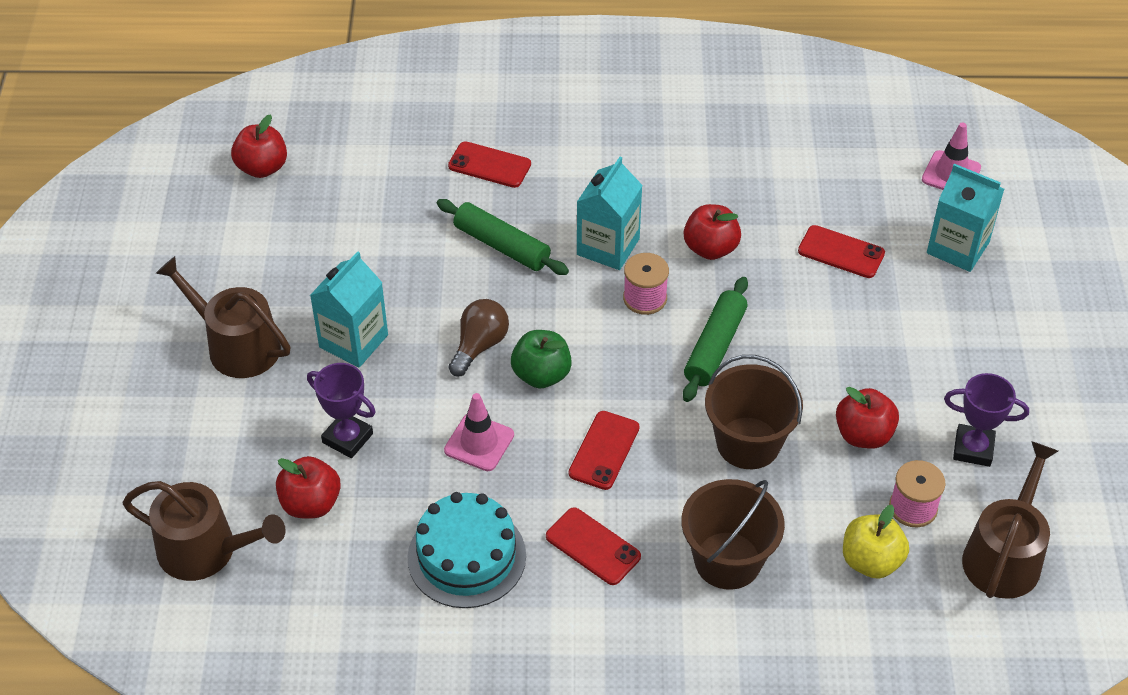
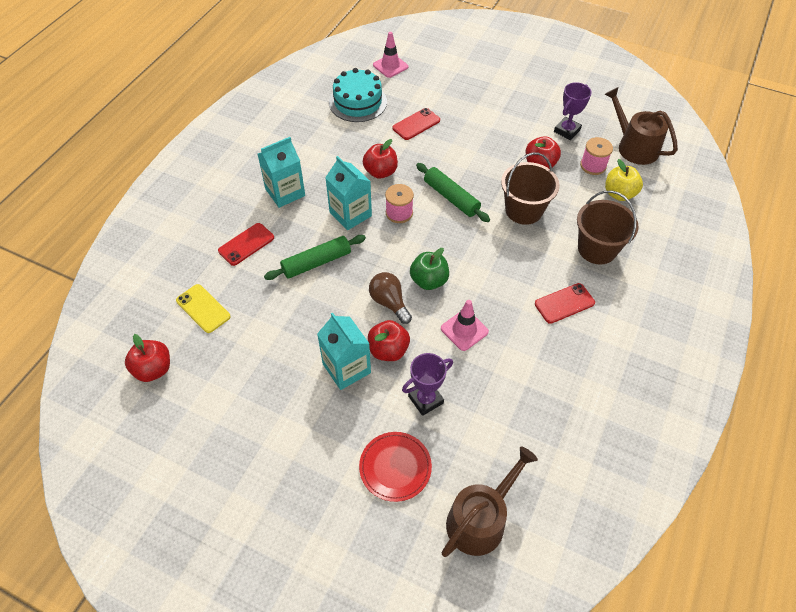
camera: 65 degrees left, 5 degrees up
(236, 345) = (309, 440): brown watering can -> none
(238, 441) = (395, 467): none -> red plate
(311, 504) = (469, 439): red apple -> red apple (388, 350)
(368, 170) = (203, 308): none -> yellow phone
(466, 556) = (547, 367): turquoise cake -> turquoise cake (358, 102)
(604, 450) = (499, 273): red phone -> none
(958, 248) = (439, 84): turquoise carton -> turquoise carton (285, 192)

